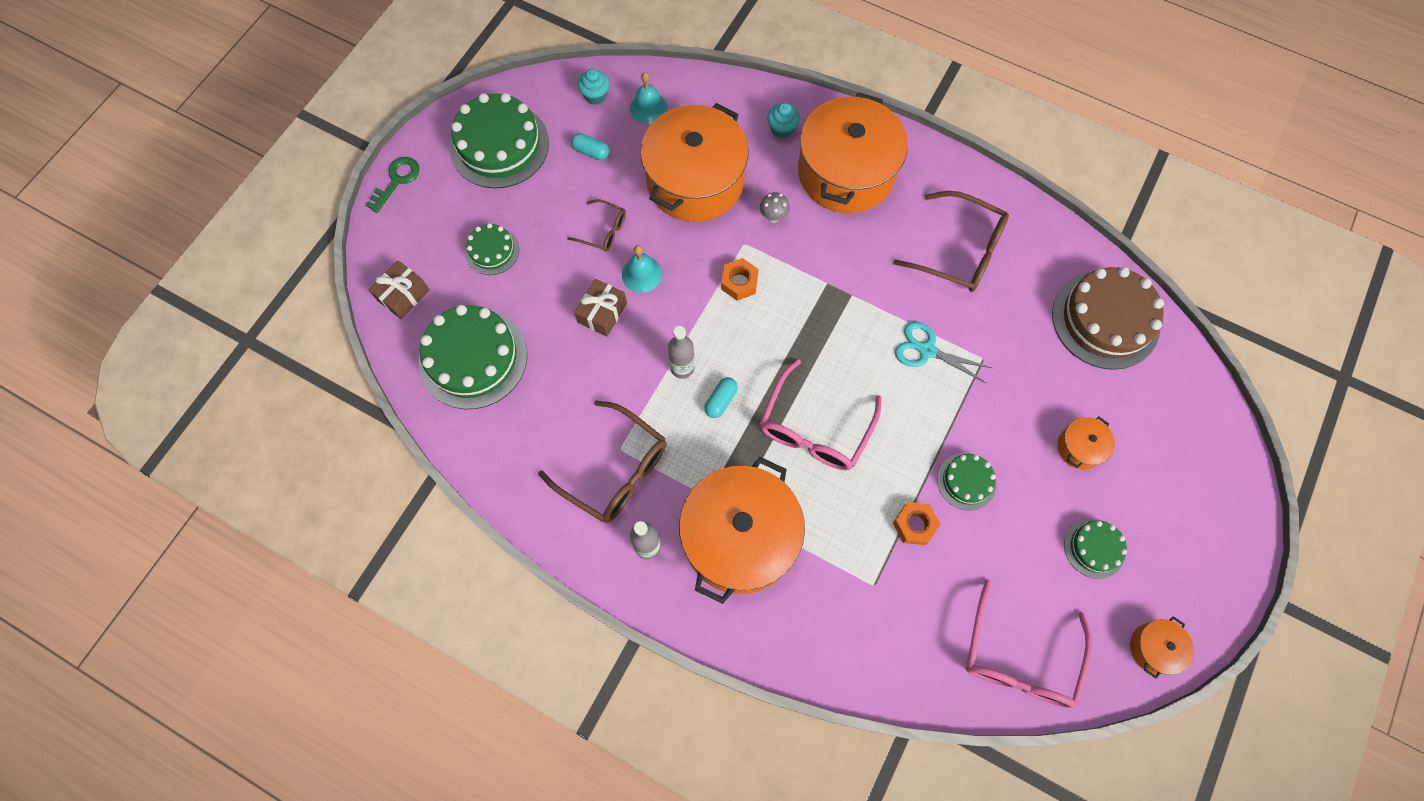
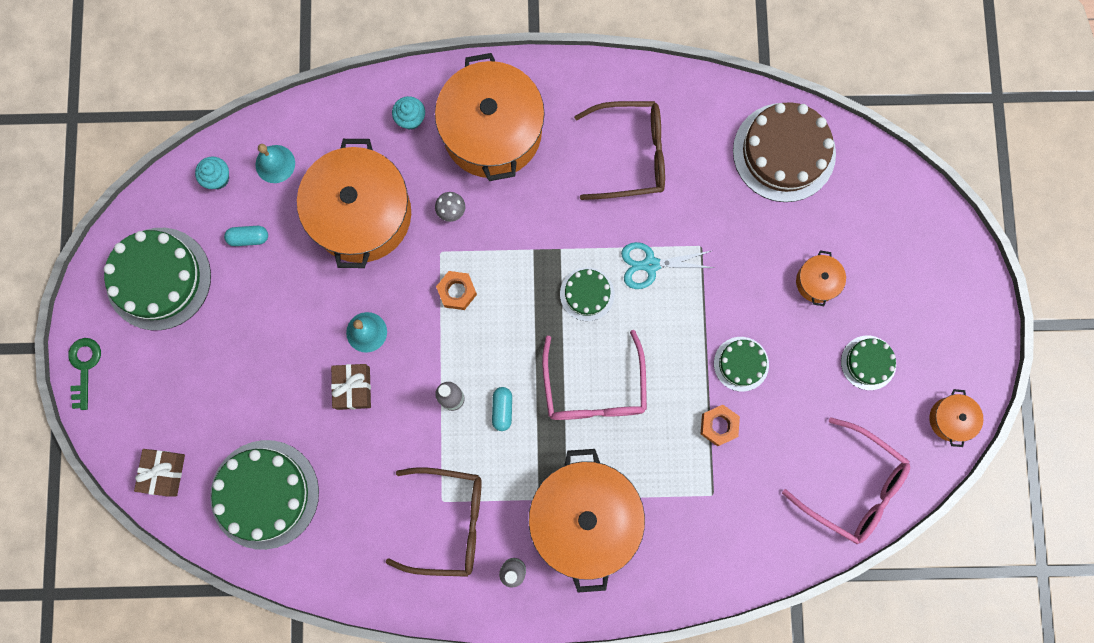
camera: 30 degrees left, 10 degrees up
(492, 251) = (218, 385): green cake -> green cake (587, 294)
(603, 231) = (307, 310): brown glasses -> none
(1019, 658) = (853, 487): pink glasses -> pink glasses turned 45 degrees counterclockwise

